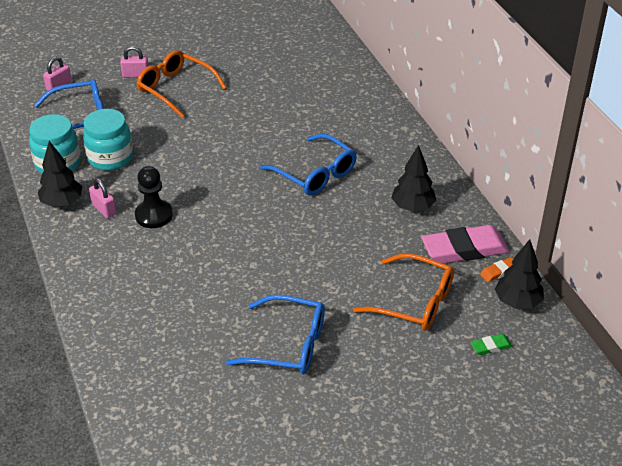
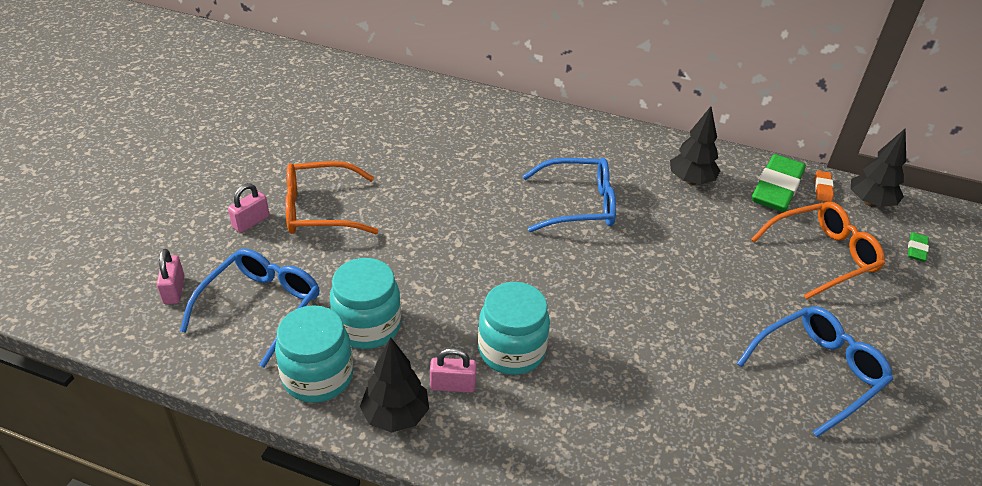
camera: 50 degrees left, 0 degrees up
(154, 215) = (511, 350): black pawn -> turquoise jar
(464, 249) = (776, 188): pink eraser -> green eraser

